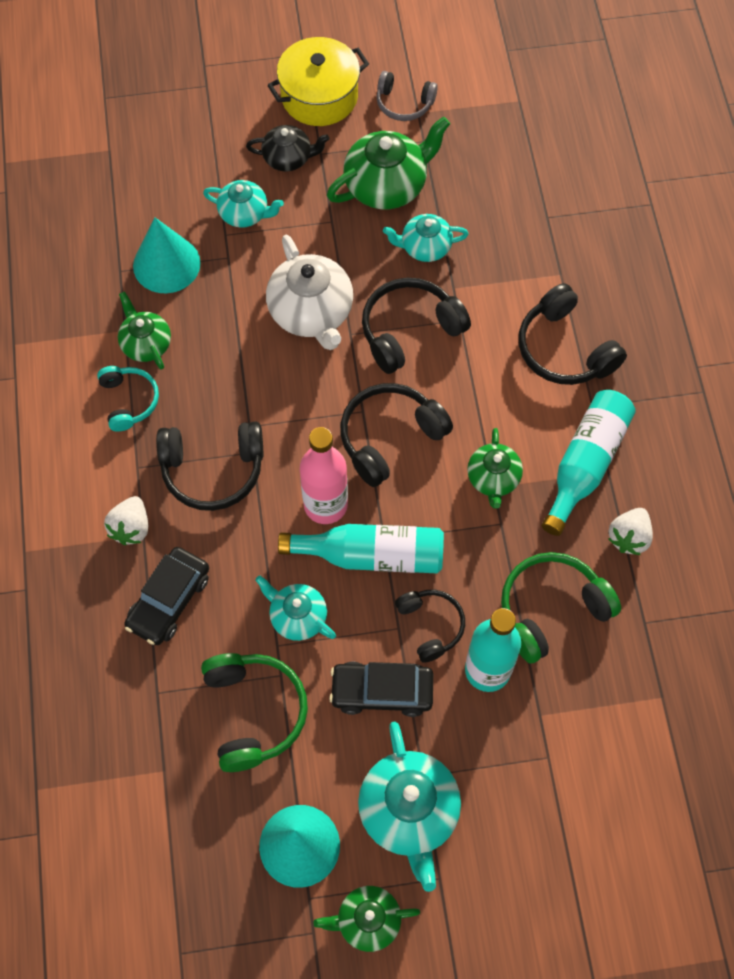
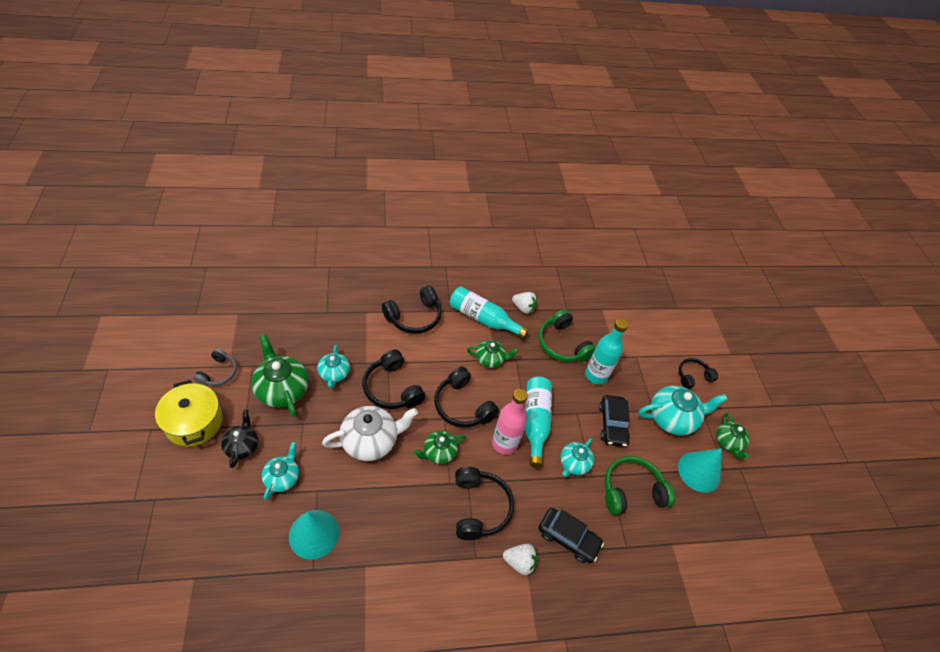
camera: 95 degrees left, 15 degrees down
(129, 401) = (424, 563): turquoise headphones -> none
(146, 343) = (379, 550): green teapot -> green teapot (439, 452)
(430, 625) = (574, 398): black headphones -> black headphones (693, 376)

